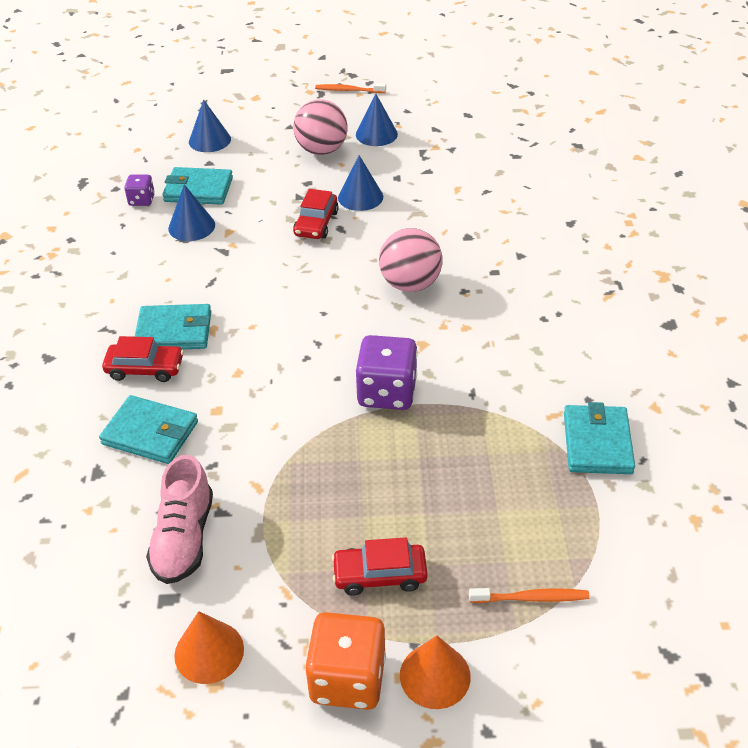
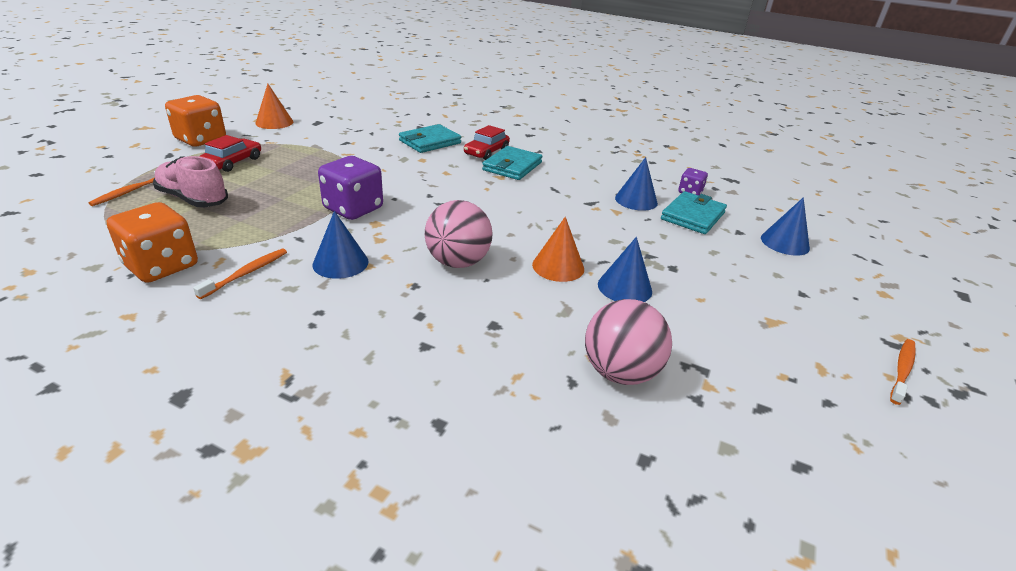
camera: 115 degrees right, 10 degrees down
(184, 538) = (345, 132): pink shoe -> pink shoe (193, 199)
(316, 223) = (596, 250): red car -> none
(322, 150) = (737, 296): pink ball -> pink ball (620, 372)
(376, 134) = (763, 348): blue cone -> blue cone (340, 263)
(435, 675) = (157, 155): orange cone -> orange cone (558, 266)
(549, 386) = (246, 273): none -> orange toothbrush
(597, 443) = (161, 266): turquoise wallet -> orange dice

